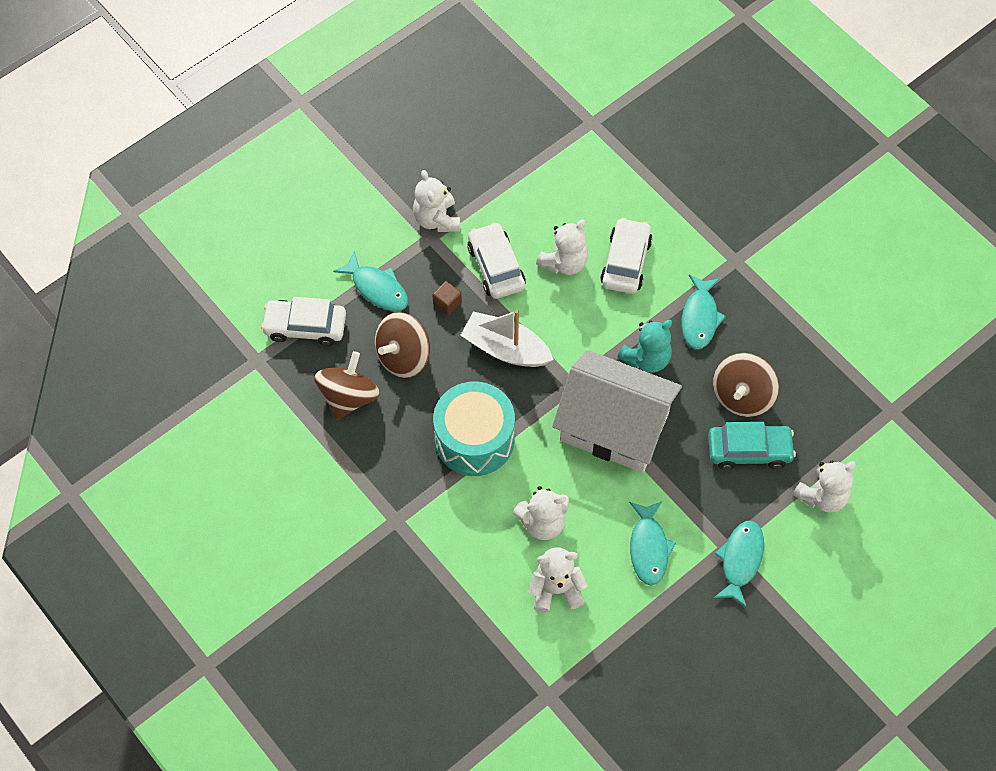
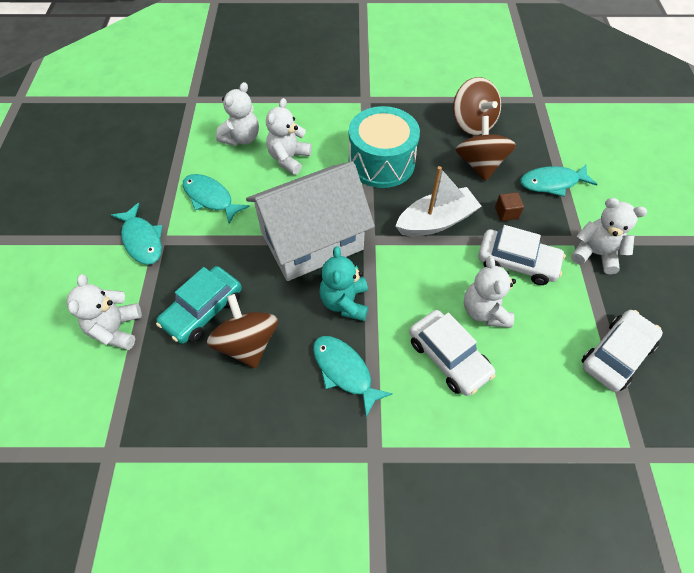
camera: 130 degrees right, 5 degrees down
(305, 327) = (547, 132): white car -> white car (616, 355)

